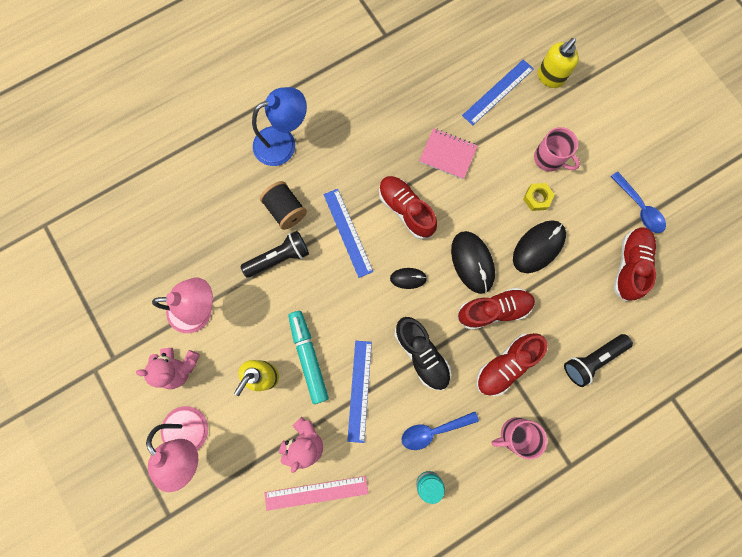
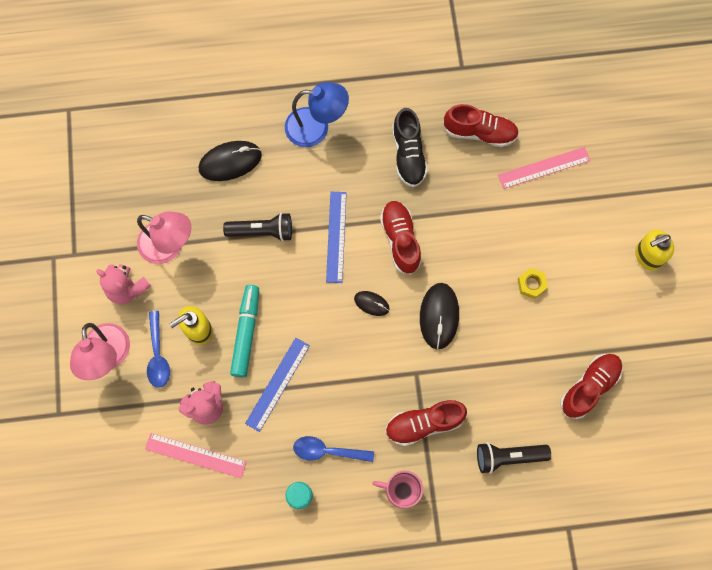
camera: 25 degrees right, 5 degrees down
(285, 210) = (289, 191): black spool -> none
(421, 354) = (350, 378): black shoe -> black shoe (408, 155)
(448, 154) = (466, 206): pink notebook -> none
(493, 310) = (437, 369): red shoe -> red shoe (479, 132)
(498, 92) = (544, 167): blue ruler -> pink ruler
(538, 247) = (509, 330): black mouse -> black mouse (230, 162)
(549, 158) = (562, 252): pink mug -> none
(550, 77) = (602, 175): yellow soap dispenser -> yellow soap dispenser (647, 256)
(639, 208) = (627, 338): blue spoon -> blue spoon (158, 355)

